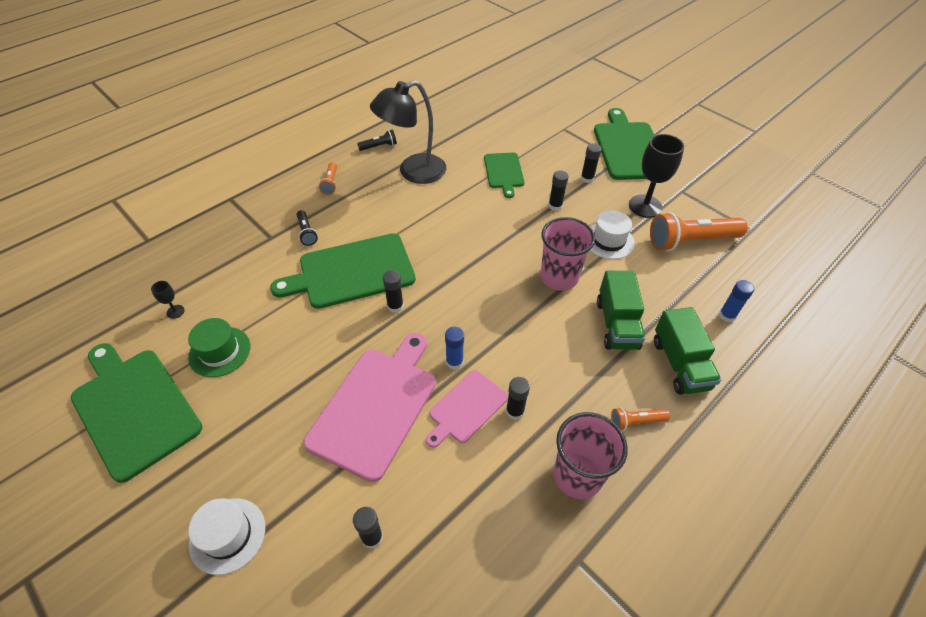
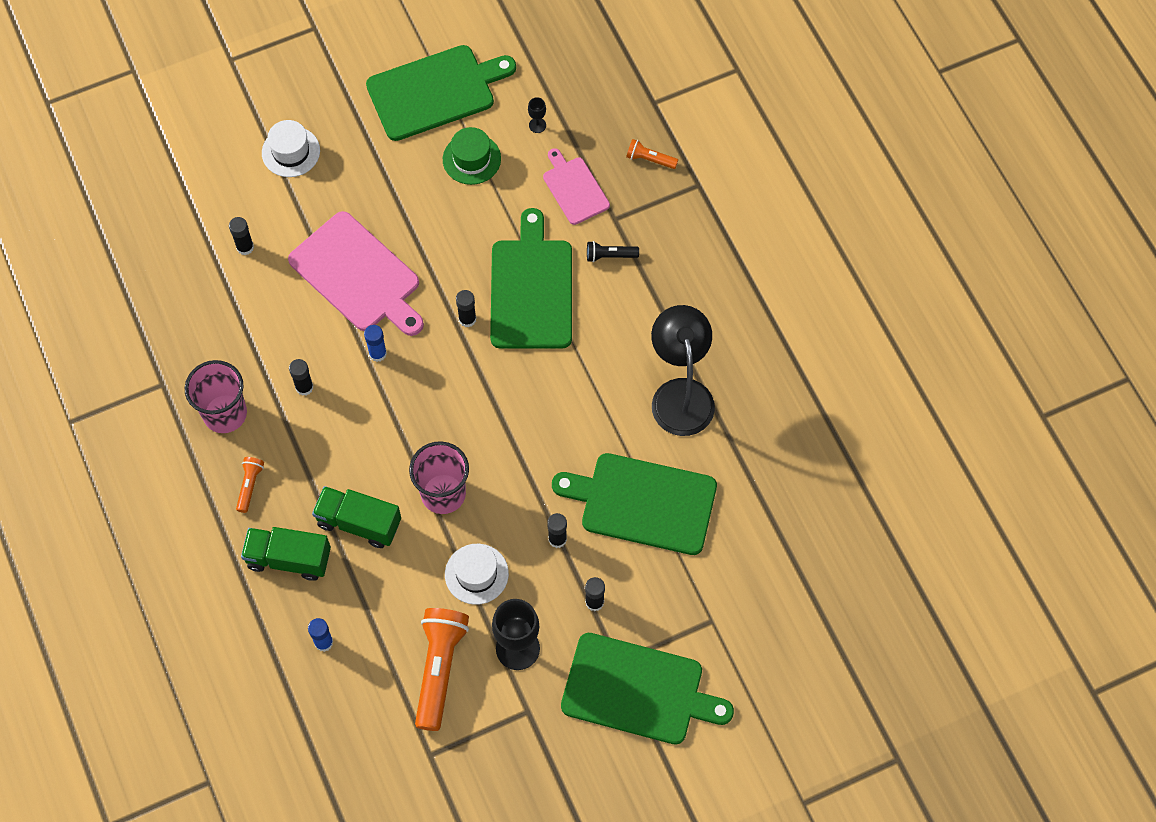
camera: 110 degrees right, 15 degrees up
(330, 183) = (690, 295): orange flashlight -> orange flashlight (650, 159)
(379, 146) = (749, 366): black flashlight -> none
(466, 408) = (324, 348): pink cutting board -> pink cutting board (574, 189)
(504, 172) = (643, 503): green cutting board -> green cutting board, size x1.76

